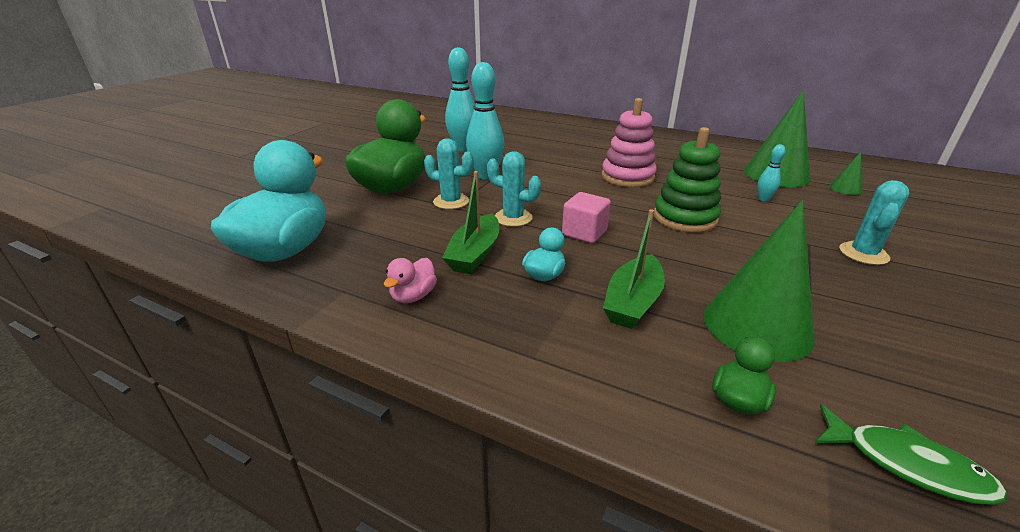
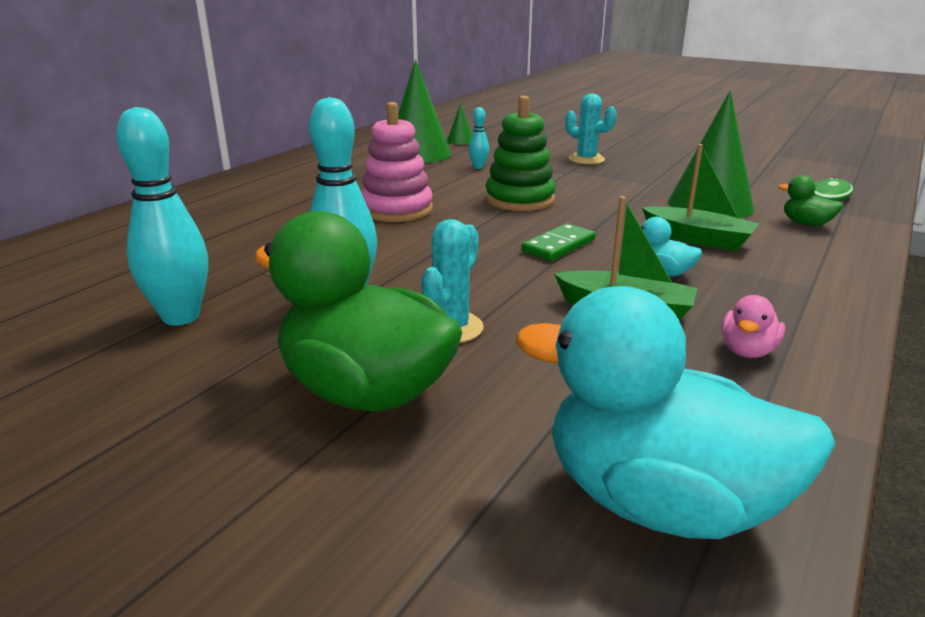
camera: 85 degrees left, 5 degrees down
(413, 296) = (747, 351): pink duck -> pink duck turned 90 degrees clockwise
(513, 218) = (516, 282): turquoise cactus -> none
(584, 233) = (558, 246): pink cube -> green domino

